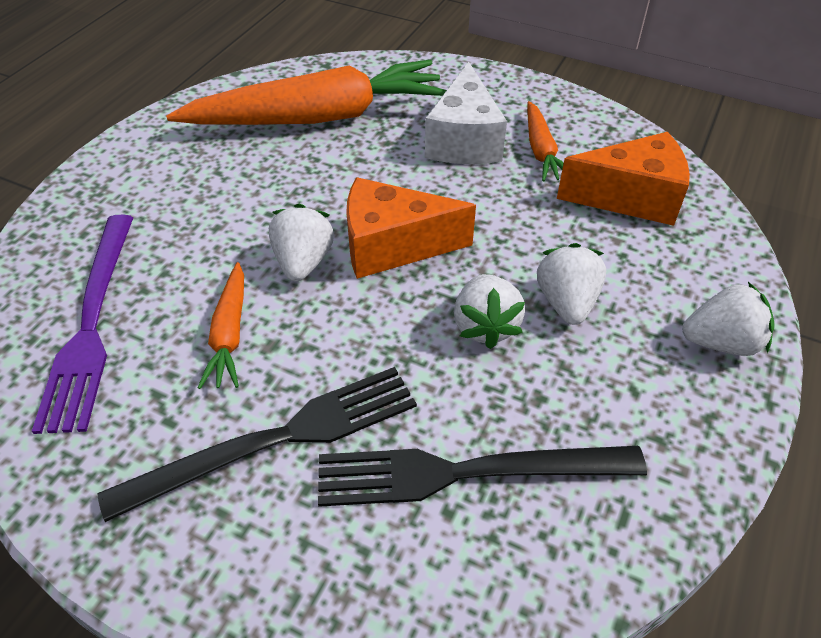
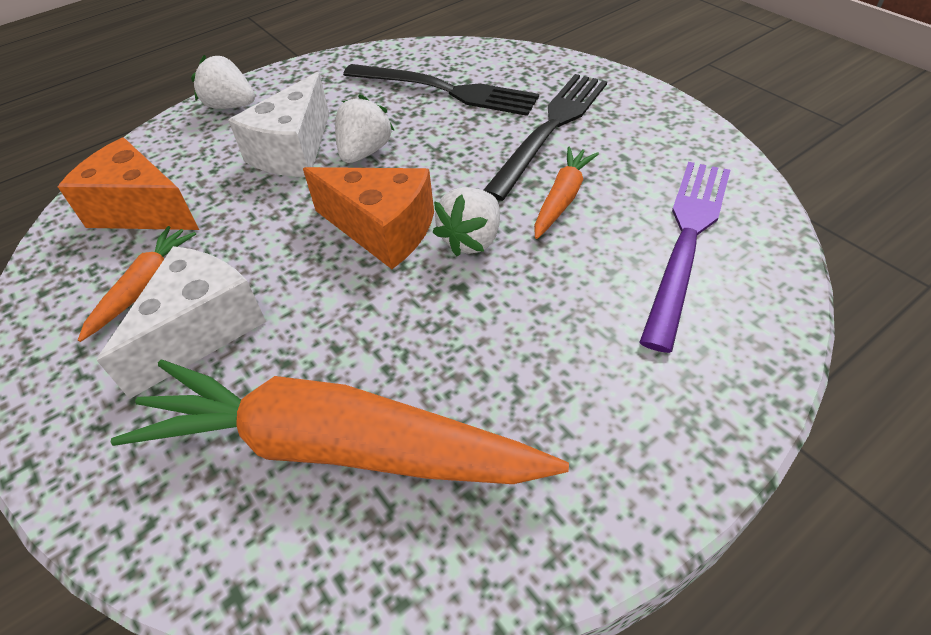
camera: 150 degrees left, 0 degrees up
(277, 439) = (550, 129): black fork -> black fork turned 120 degrees clockwise
(566, 302) = (294, 151): white strawberry -> white cheese

